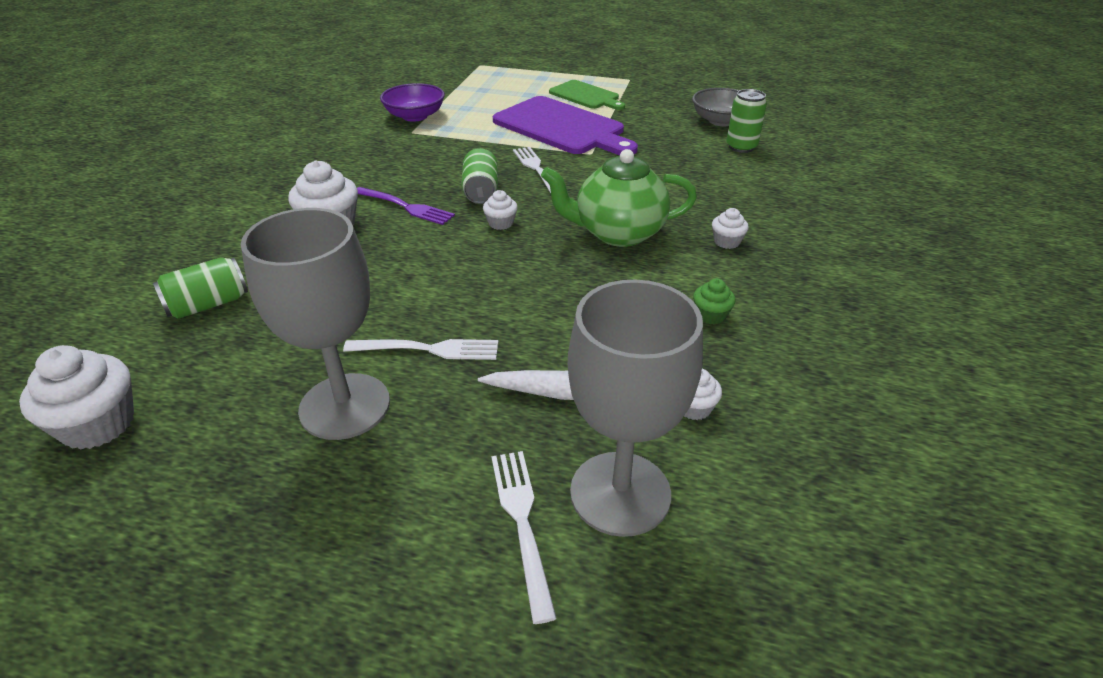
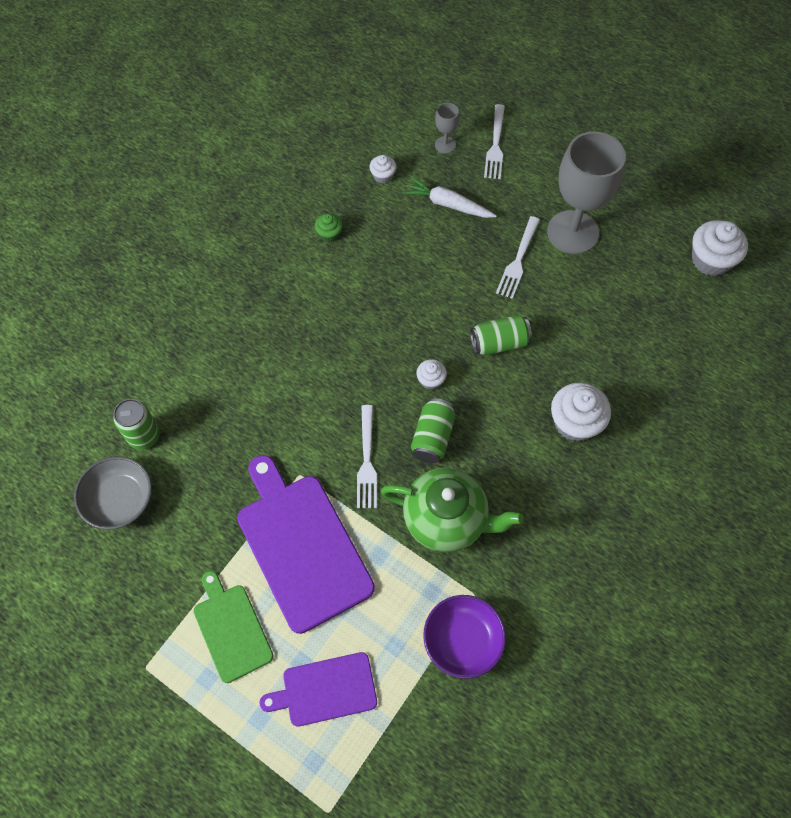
camera: 160 degrees left, 25 degrees up
(208, 304) = (665, 347): green can -> green can (499, 343)
(405, 207) = (506, 433): purple fork -> none
(428, 349) = (518, 260): white fork -> white fork turned 90 degrees counterclockwise
(505, 90) = (325, 690): none -> purple cutting board
(618, 233) = (342, 336): green teapot -> green teapot (446, 519)
(620, 493) = (445, 145): grey goblet -> grey goblet, size x0.43
(726, 242) = (266, 300): white cupcake -> none

